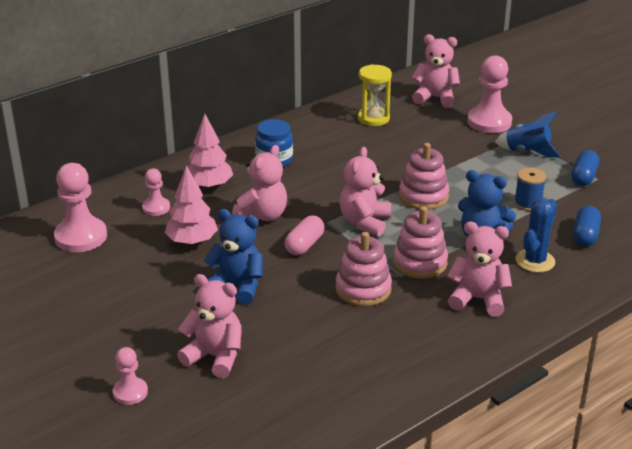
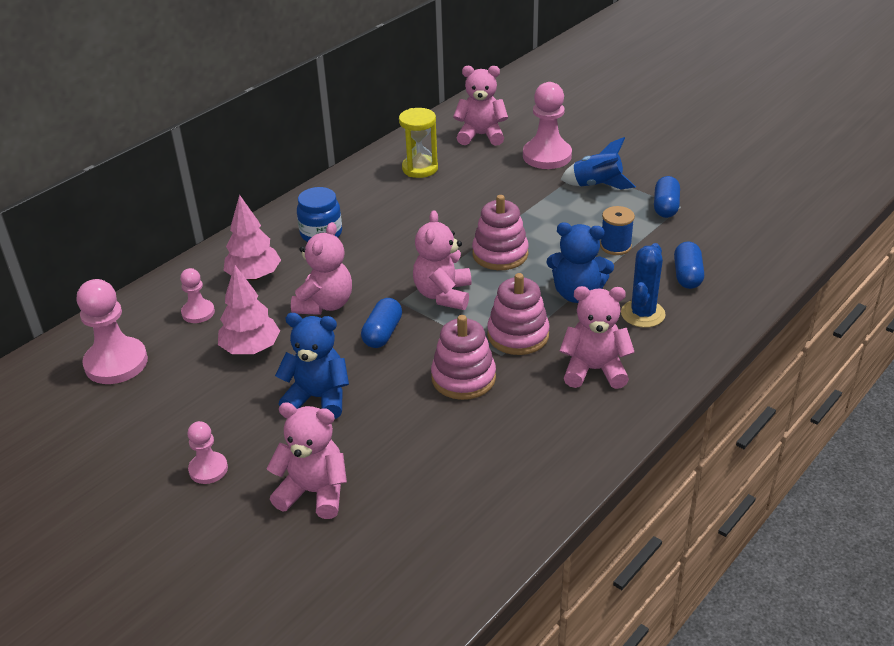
camera: 10 degrees left, 5 degrees up
(130, 392) = (223, 557): pink pawn -> pink pawn (208, 469)
(304, 245) = (382, 333): pink capsule -> blue capsule

